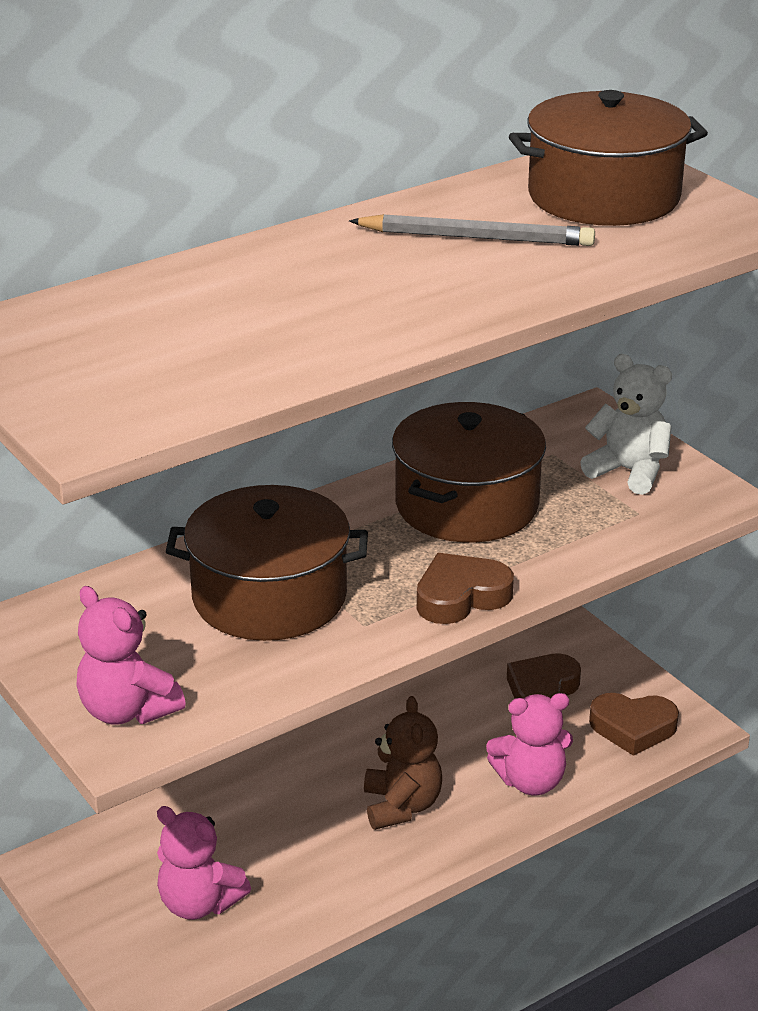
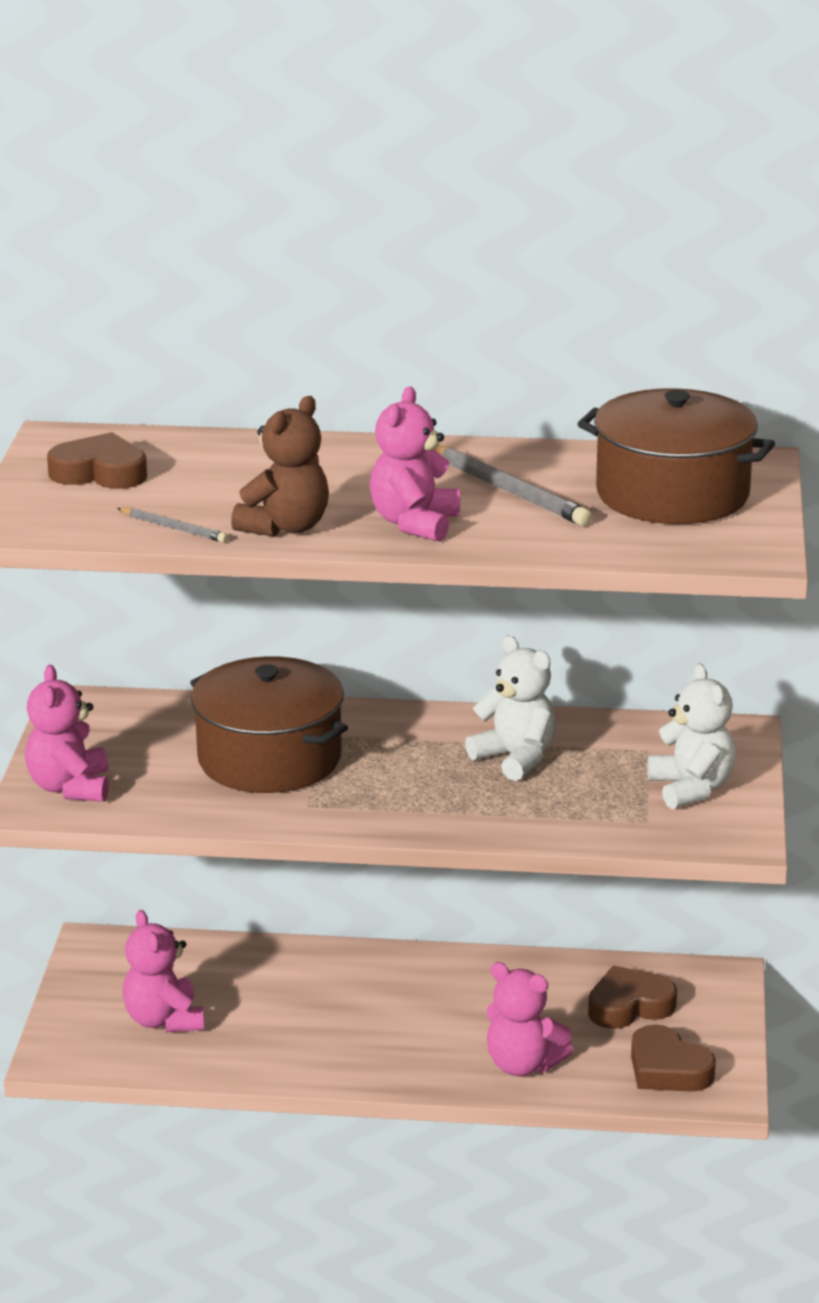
camera: 40 degrees right, 5 degrees down
(254, 377) = (174, 528): none -> grey pencil
(401, 806) = (396, 1031): brown teddy bear -> brown teddy bear (285, 527)
(456, 293) = (415, 523): none -> pink teddy bear
(461, 596) = (406, 818): brown heart -> brown heart (100, 472)
(466, 505) = (515, 758): brown pot -> white teddy bear

